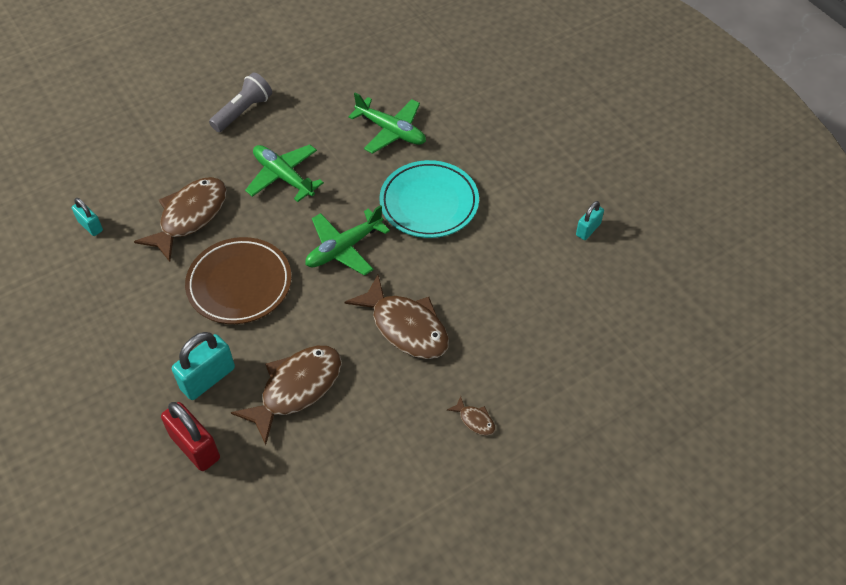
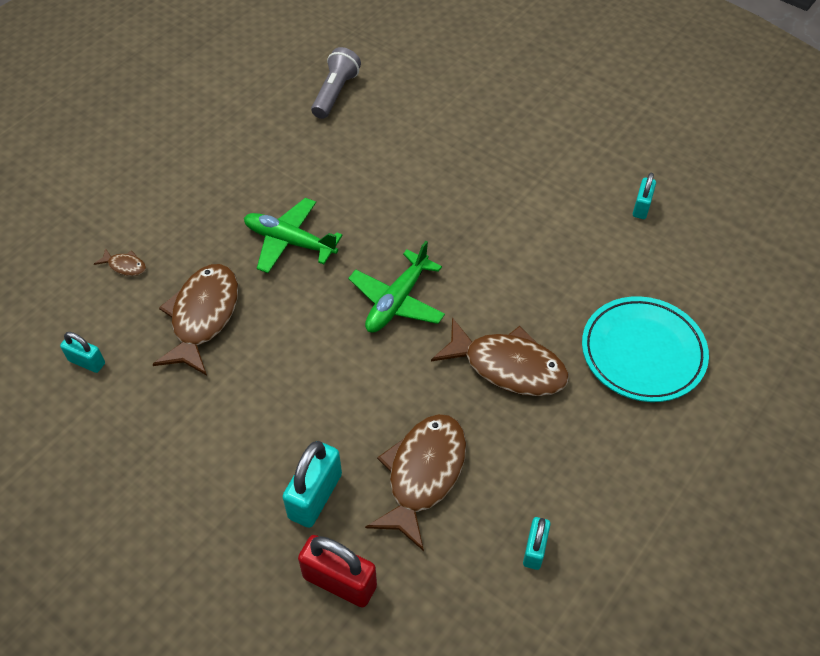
camera: 20 degrees left, 0 degrees up
(239, 284) = (299, 376): brown plate -> none
(243, 111) = (207, 182): grey flashlight -> grey flashlight (335, 93)
(353, 474) = (534, 549): none -> turquoise padlock
(391, 131) = (384, 160): green plane -> none
(429, 203) = (464, 226): turquoise plate -> turquoise plate (643, 352)
(475, 420) = (633, 445): brown fish -> brown fish (125, 266)

